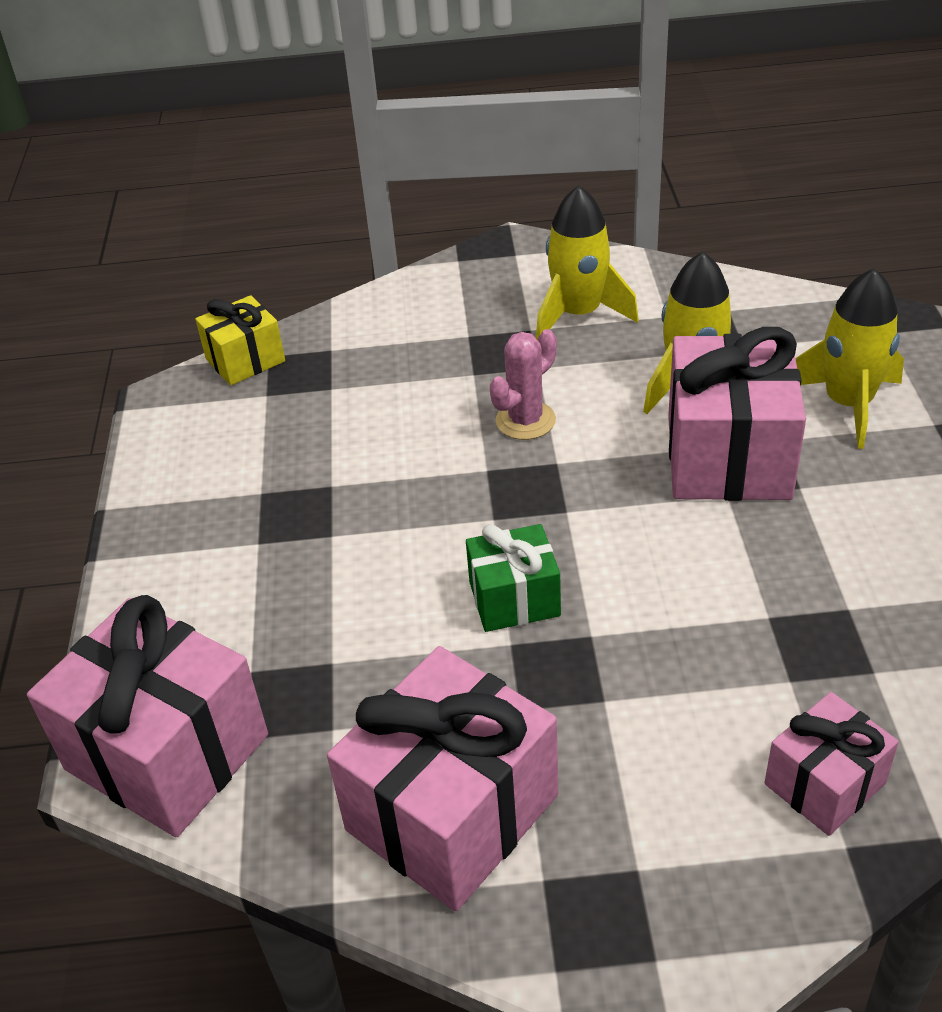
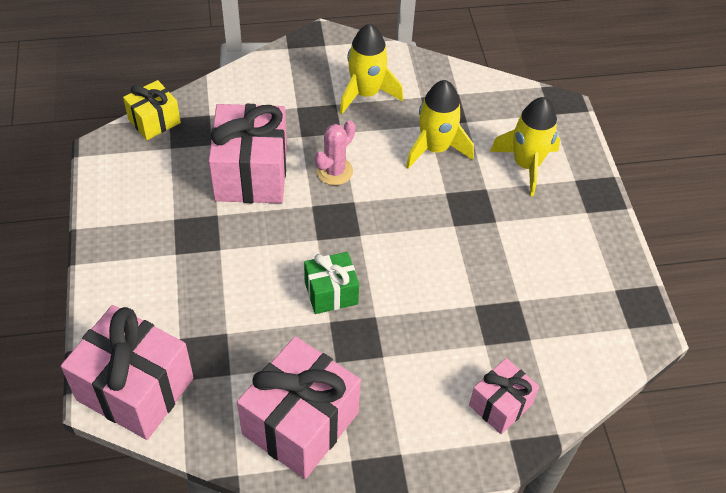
camera: 10 degrees left, 10 degrees up
(728, 456) = (455, 199): pink gift -> pink gift (251, 174)

